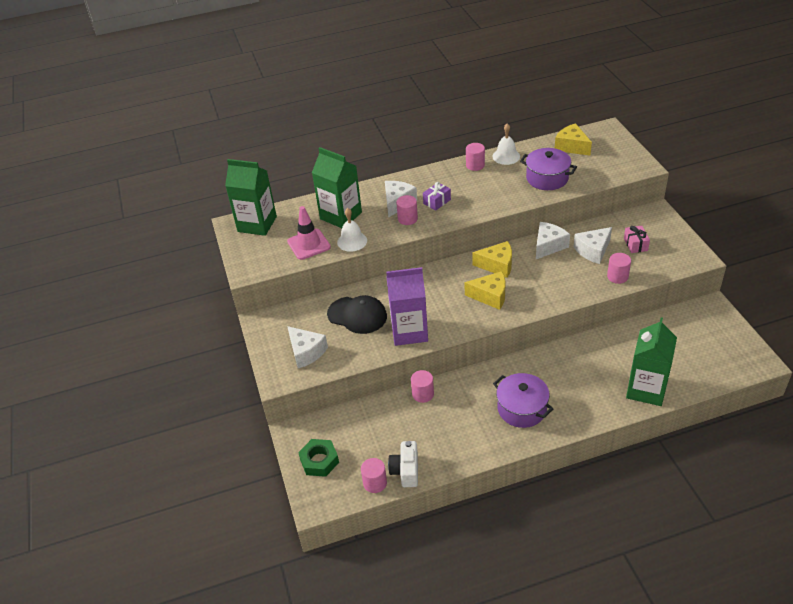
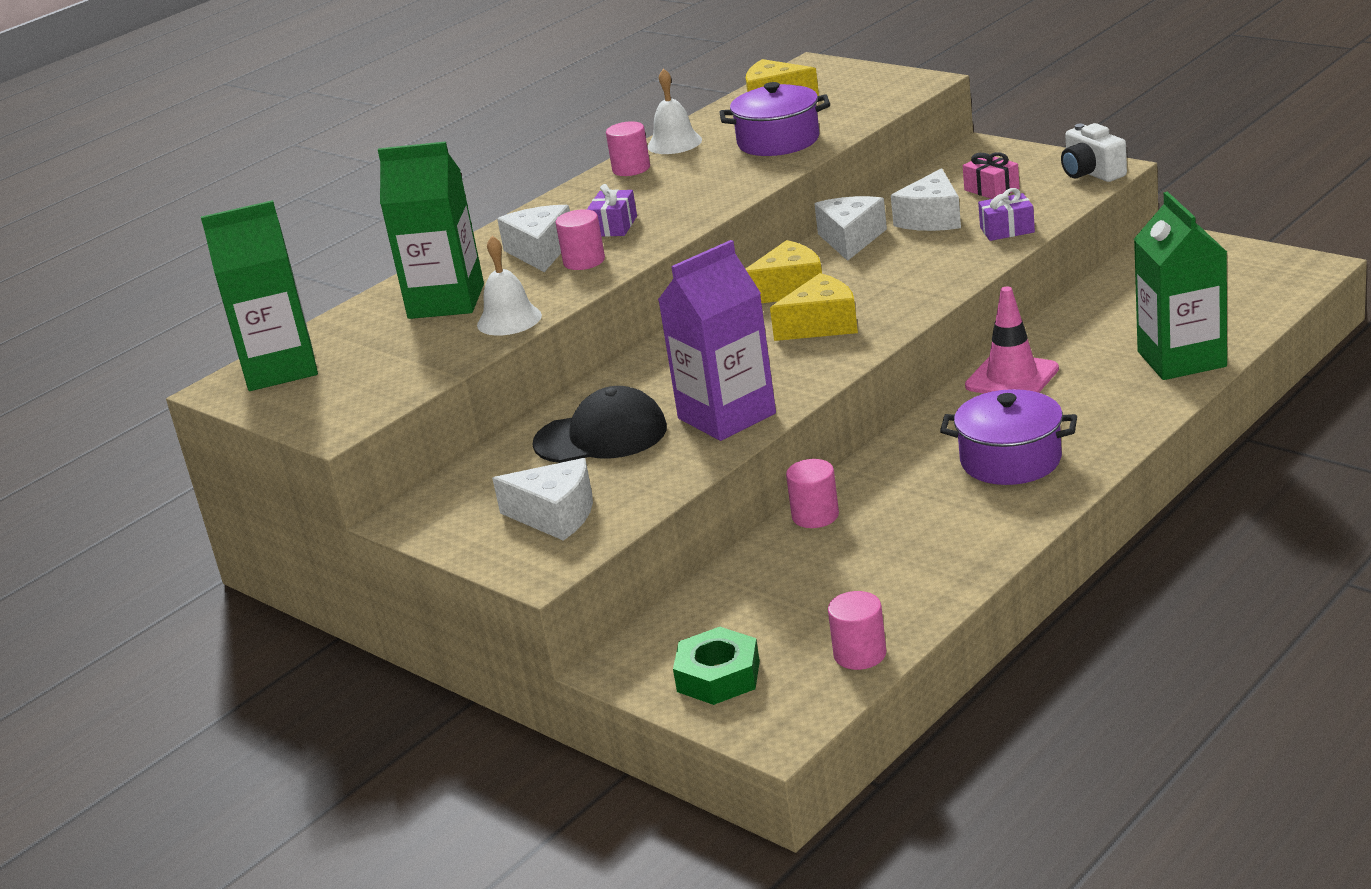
camera: 30 degrees left, 15 degrees down
(309, 244) = (425, 353): pink traffic cone -> pink traffic cone (1012, 378)
(406, 471) = (899, 615): white camera -> white camera (1091, 173)
(617, 276) = (1007, 230): pink cylinder -> purple gift

